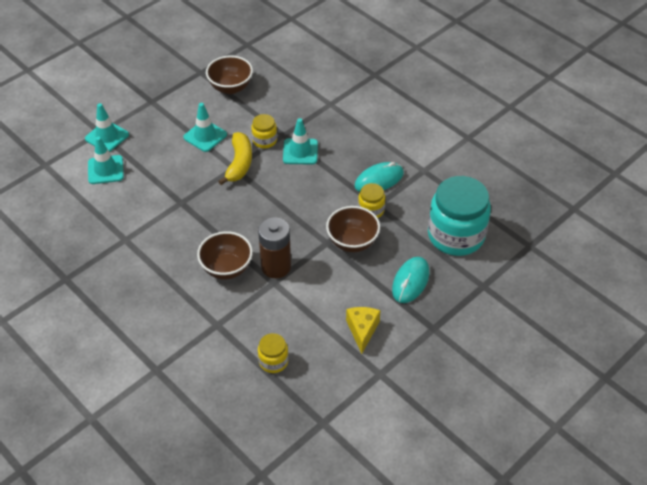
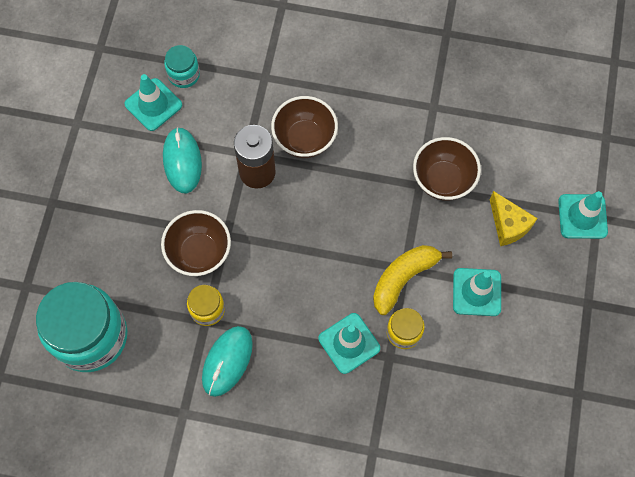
camera: 145 degrees right, 20 degrees up
(105, 170) = (537, 173): turquoise traffic cone -> turquoise traffic cone (153, 105)
(230, 88) = (517, 392): brown bowl -> brown bowl (443, 180)
(239, 163) = (403, 278): yellow banana -> yellow banana turned 75 degrees clockwise
(273, 361) = (184, 74): yellow jar -> turquoise jar
(362, 330) = (121, 156): yellow cheese -> yellow cheese (508, 225)
(410, 281) = (107, 243): turquoise mouse -> turquoise mouse (182, 161)

